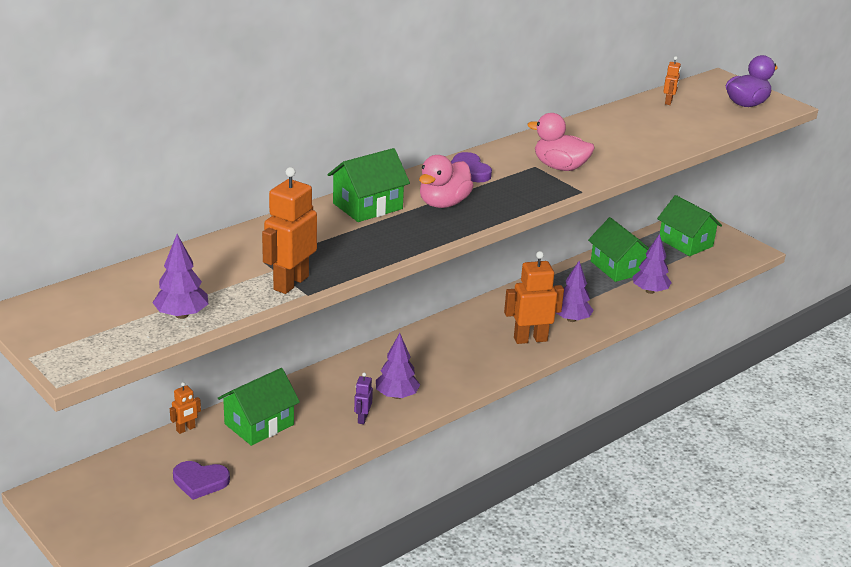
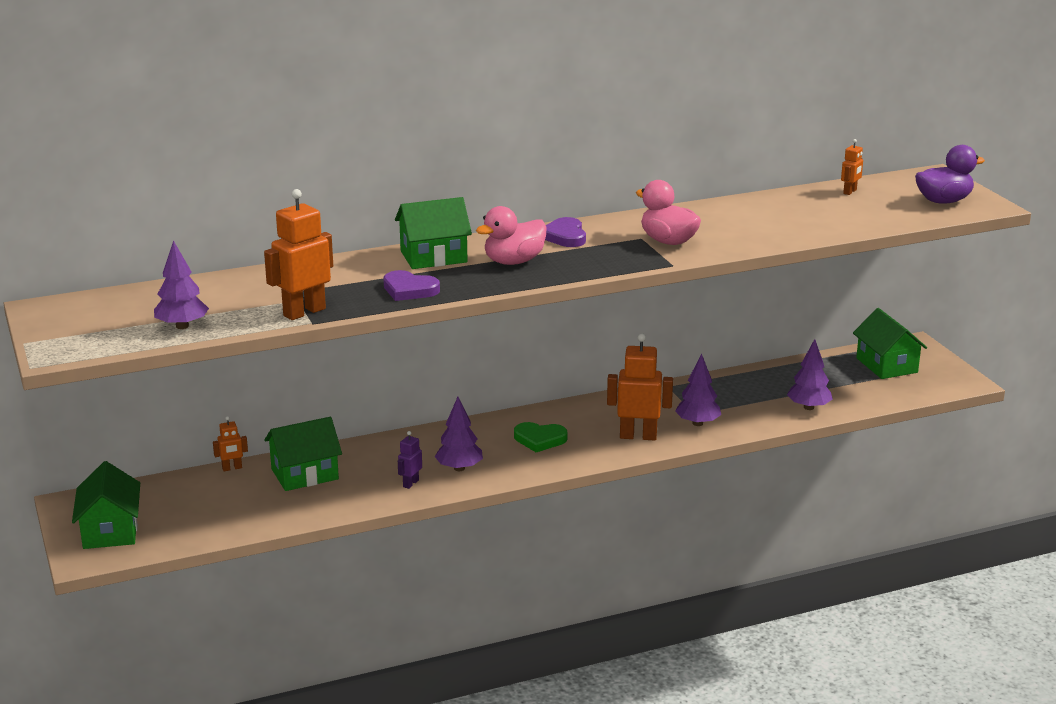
camera: 20 degrees right, 5 degrees down
(200, 481) = (217, 514): purple heart -> purple heart (409, 290)
(449, 355) = (540, 439): none -> green heart
(617, 267) = (786, 380): green house -> green house (110, 531)

